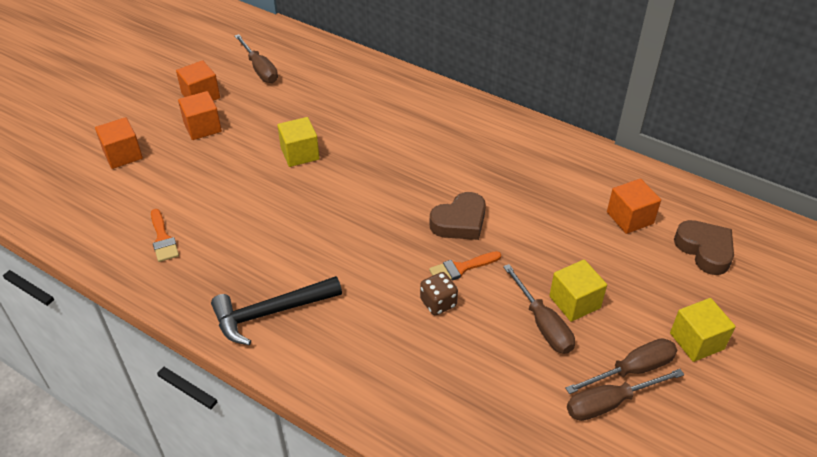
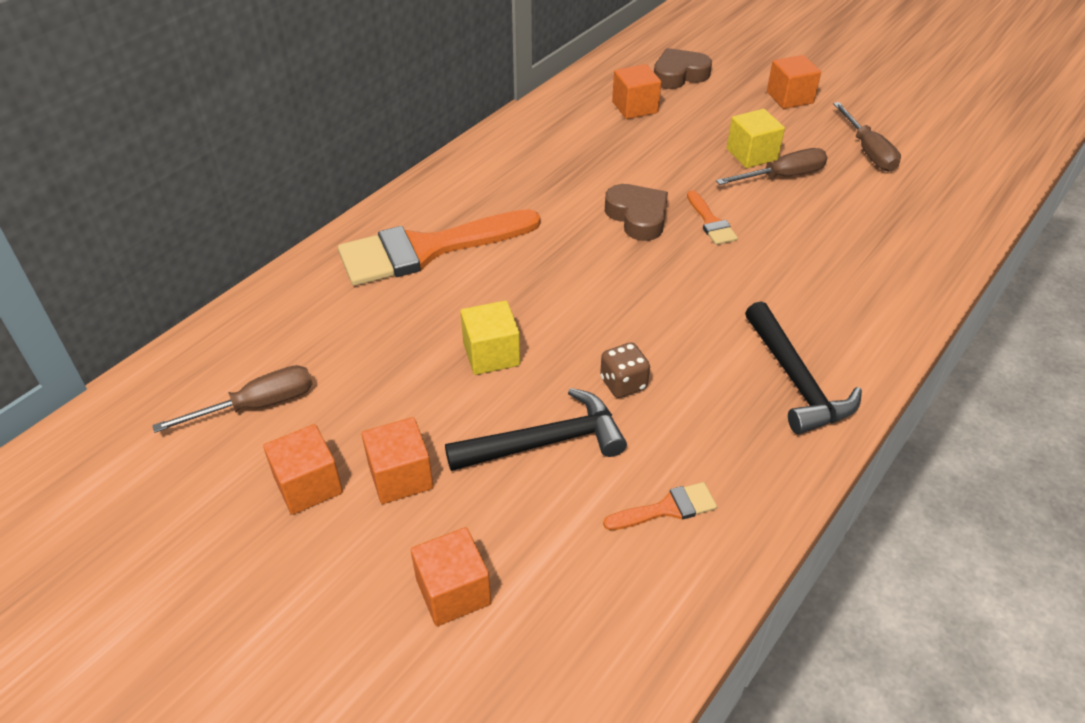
camera: 85 degrees left, 0 degrees up
(222, 182) = (545, 442): none -> black hammer
(403, 115) = (427, 249): none -> orange brush
(438, 303) = (763, 242): brown dice -> brown dice (623, 383)
(632, 370) = (828, 134): brown screwdriver -> none
(696, 341) = (789, 97): yellow cube -> orange cube

